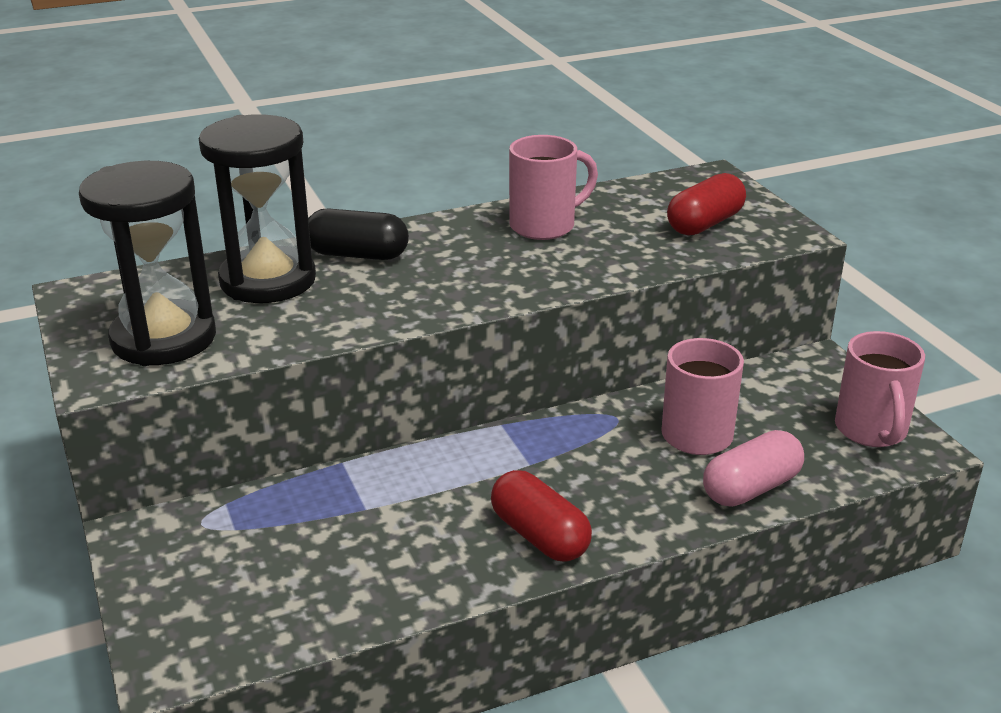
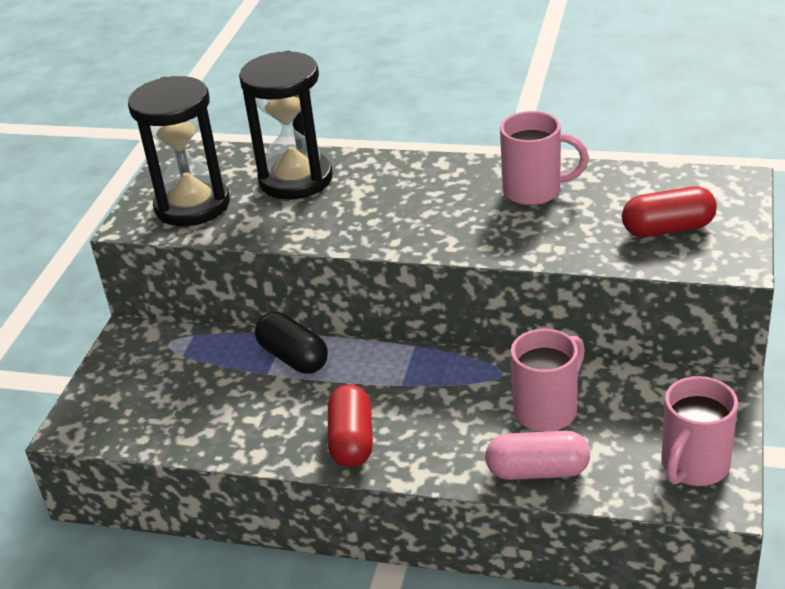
camera: 40 degrees right, 5 degrees up
(357, 255) = (374, 176): black capsule -> black capsule (293, 357)

